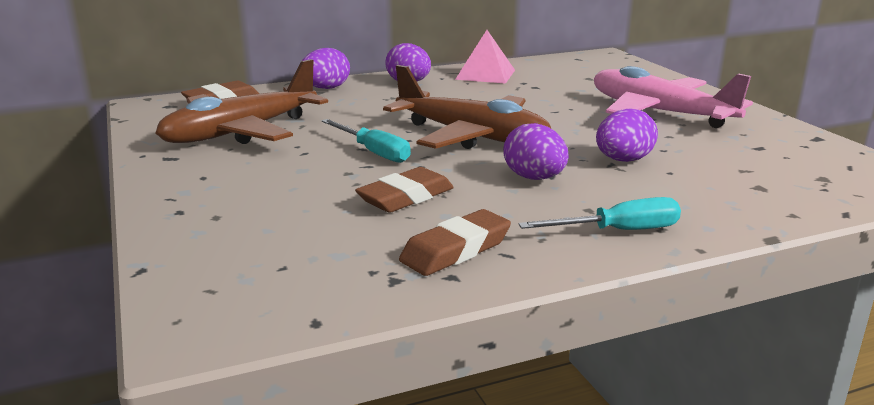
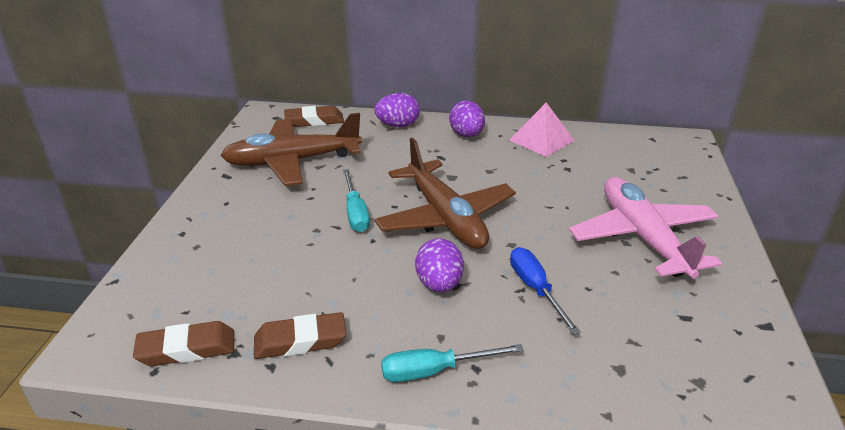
camera: 30 degrees right, 10 degrees up
(406, 197) = (326, 271): brown eraser -> brown eraser (187, 349)
(618, 231) = (434, 371): turquoise screwdriver -> turquoise screwdriver turned 150 degrees clockwise
(623, 160) = (535, 289): purple egg -> blue screwdriver

